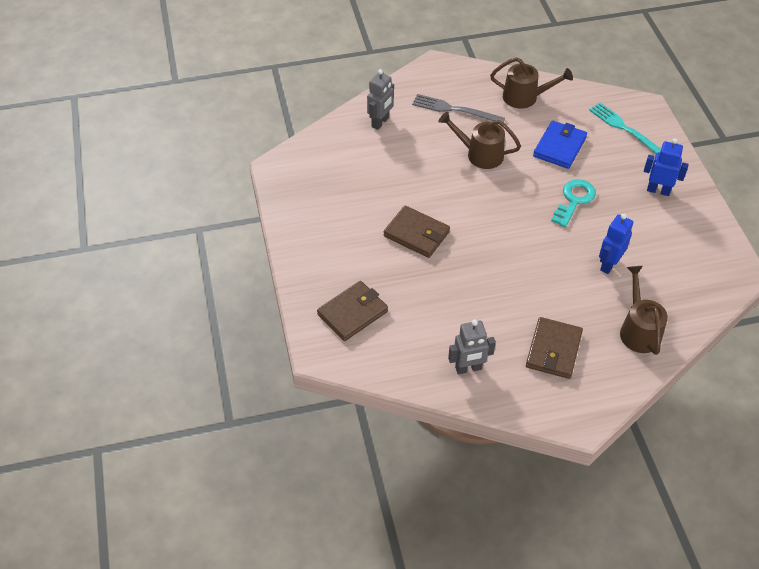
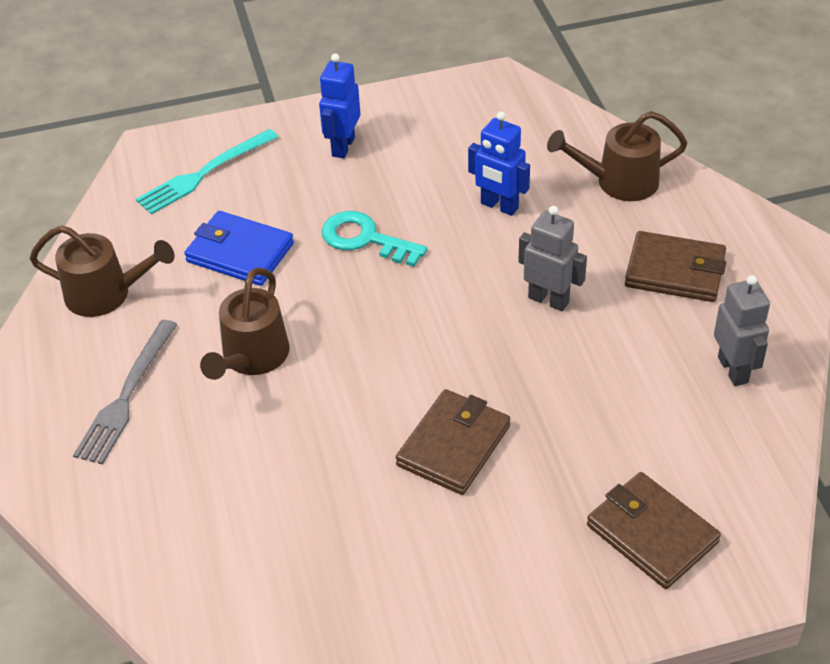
camera: 90 degrees left, 5 degrees down
(380, 122) = (149, 516): grey robot -> grey robot (548, 300)
(525, 97) = (106, 294): brown watering can -> brown watering can turned 90 degrees clockwise

